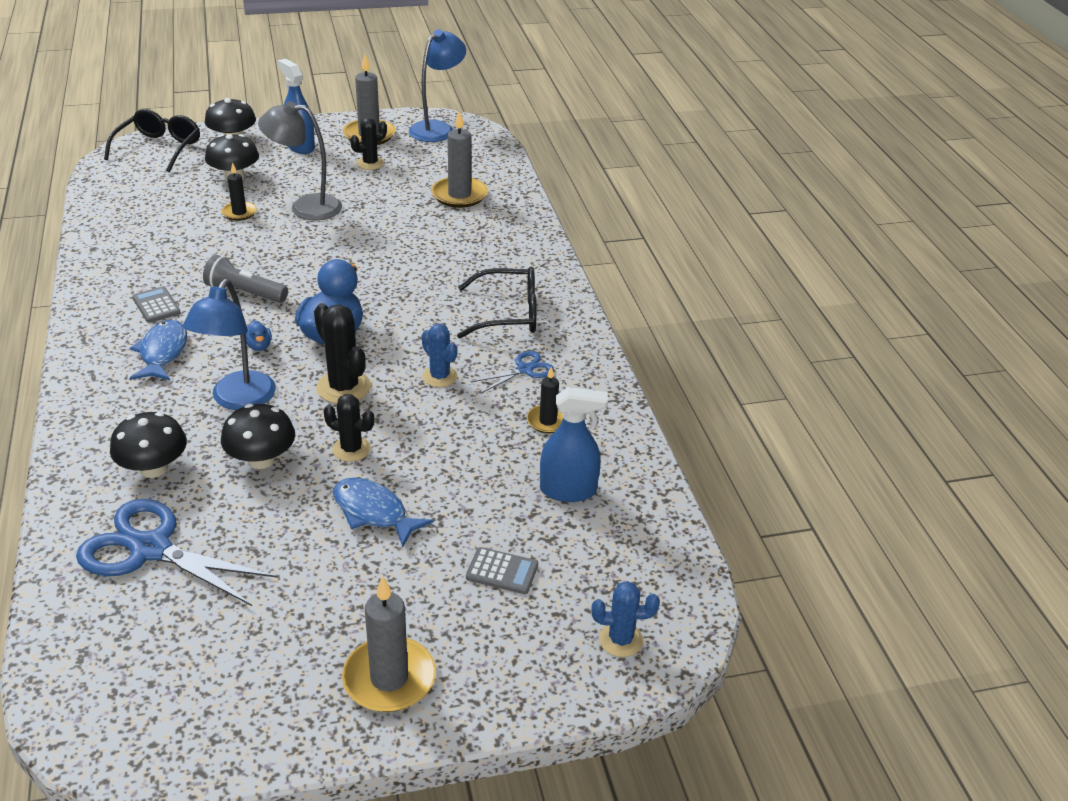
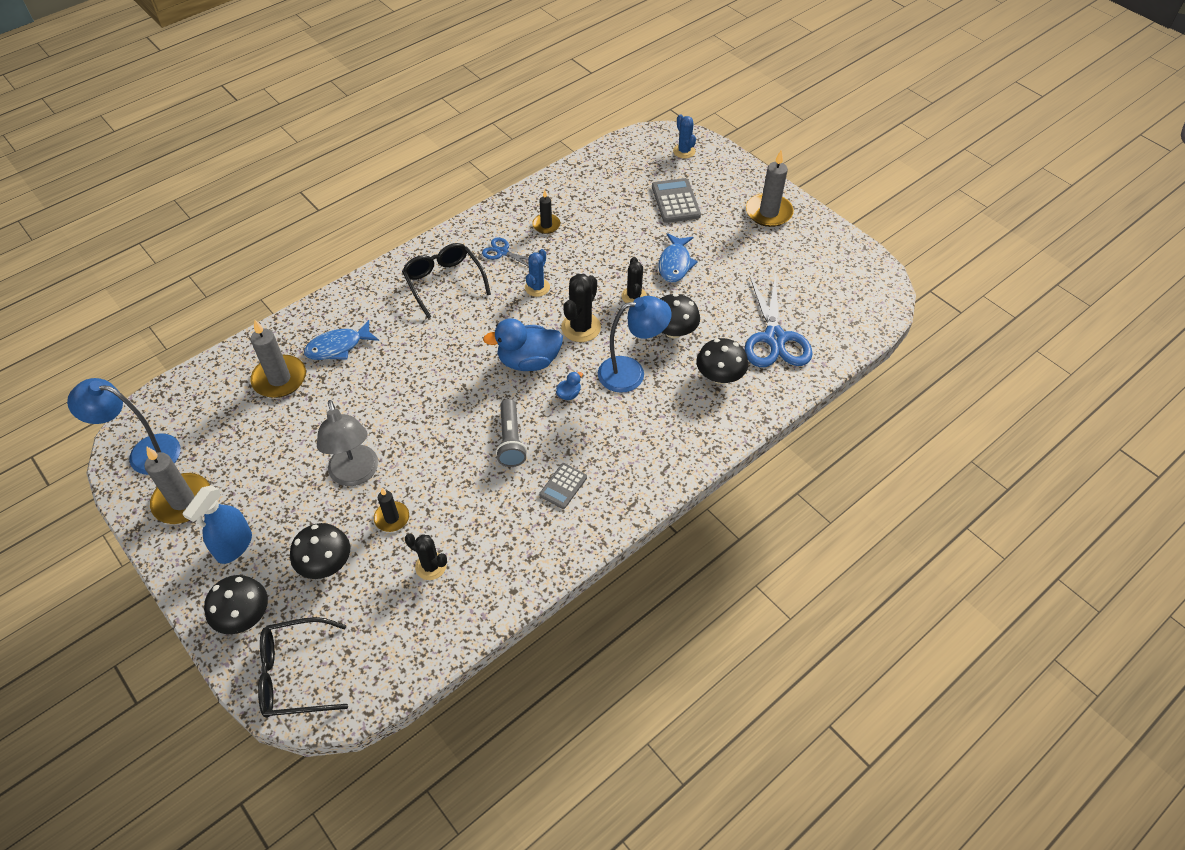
camera: 115 degrees left, 15 degrees up
(162, 352) = (614, 444): blue fish -> blue fish (338, 347)
(370, 163) = (246, 469): black cactus -> black cactus (431, 566)
(502, 571) = (675, 201): grey calculator -> grey calculator, size x1.58
(568, 490) = (599, 198): blue spray bottle -> none

